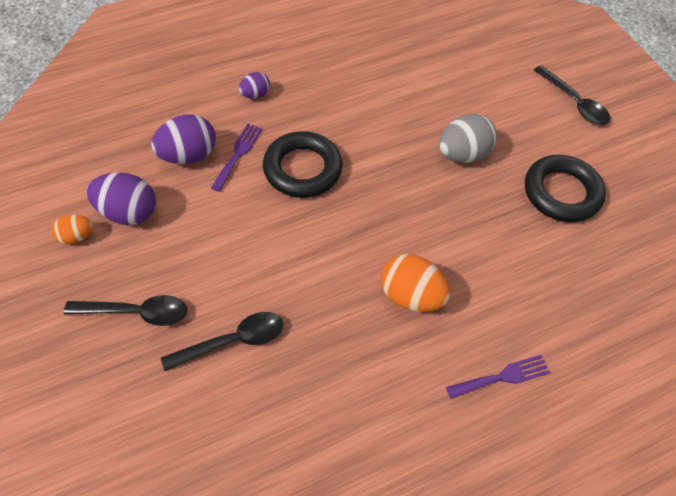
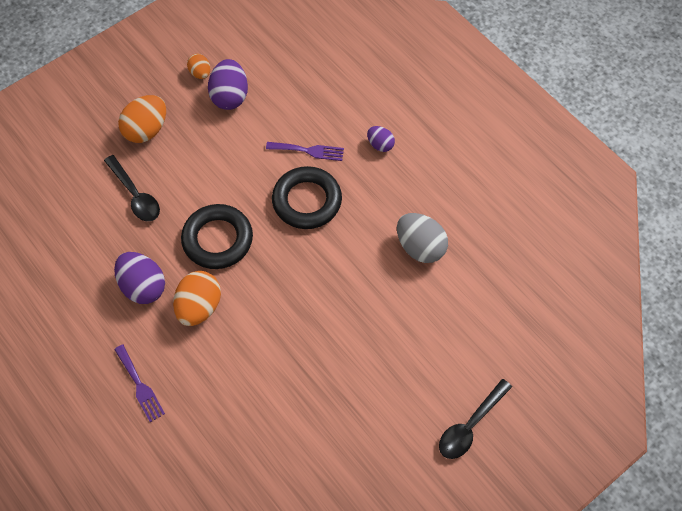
camera: 80 degrees right, 5 degrees up
(136, 313) = (146, 130): black spoon -> orange egg
(188, 155) = (296, 117): purple egg -> purple egg (143, 287)
(463, 154) = (364, 326): grey egg -> grey egg (420, 247)
(561, 193) = (343, 420): black ring -> black ring (217, 240)

